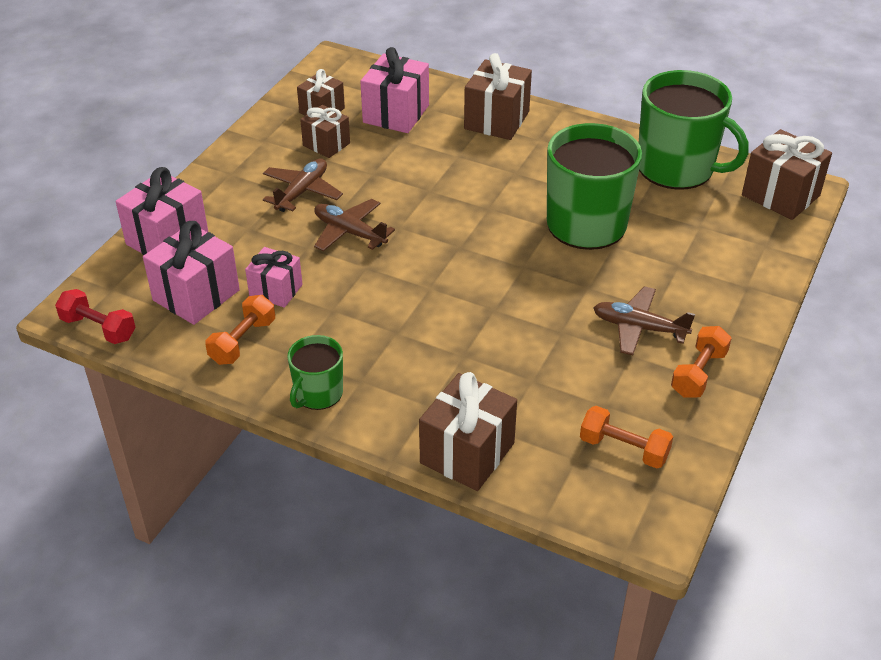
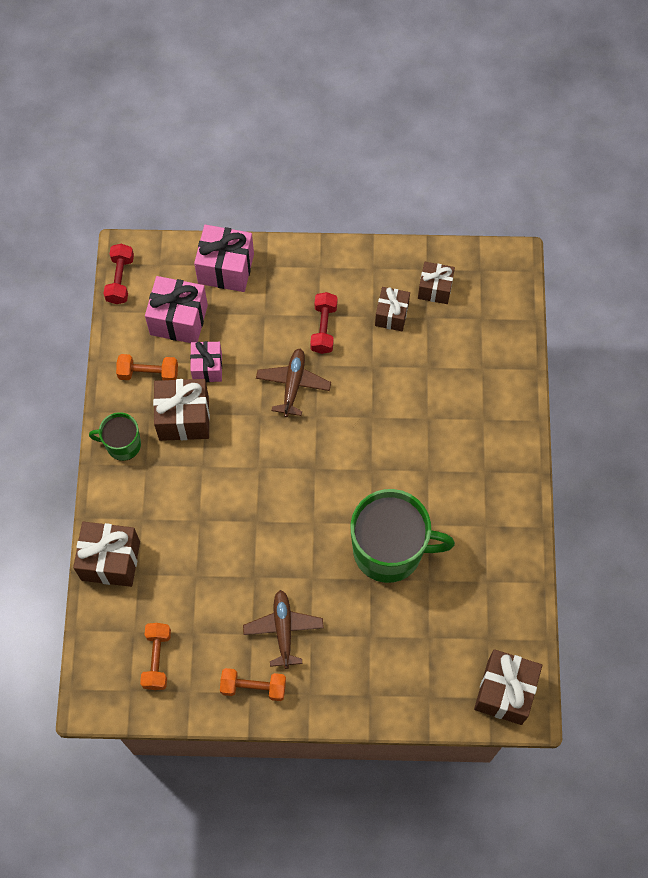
camera: 65 degrees right, 25 degrees up
(302, 192) = (323, 328): brown plane -> red dumbbell
(396, 114) = (460, 346): pink gift -> none
(496, 120) = (493, 427): brown gift -> brown gift (184, 418)
(677, 168) = (500, 596): green mug -> none

